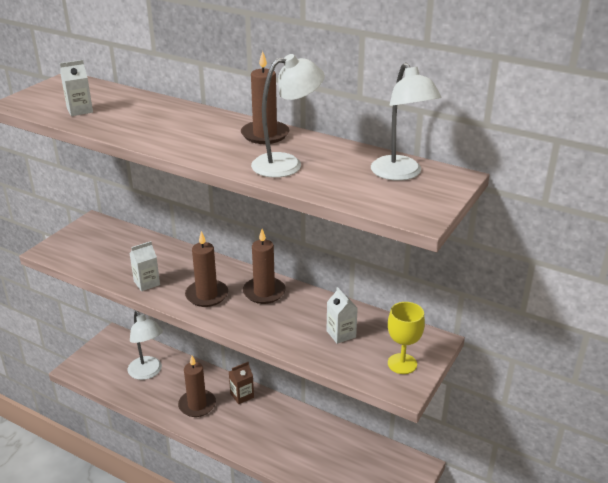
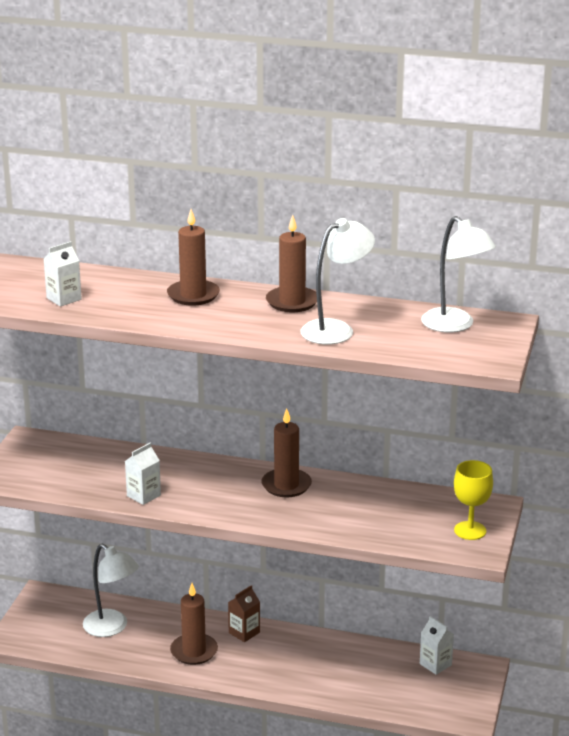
camera: 15 degrees left, 5 degrees down
(207, 295) = (222, 498): brown candle -> brown candle (193, 295)
(341, 334) = (393, 513): white carton -> white carton (435, 664)

